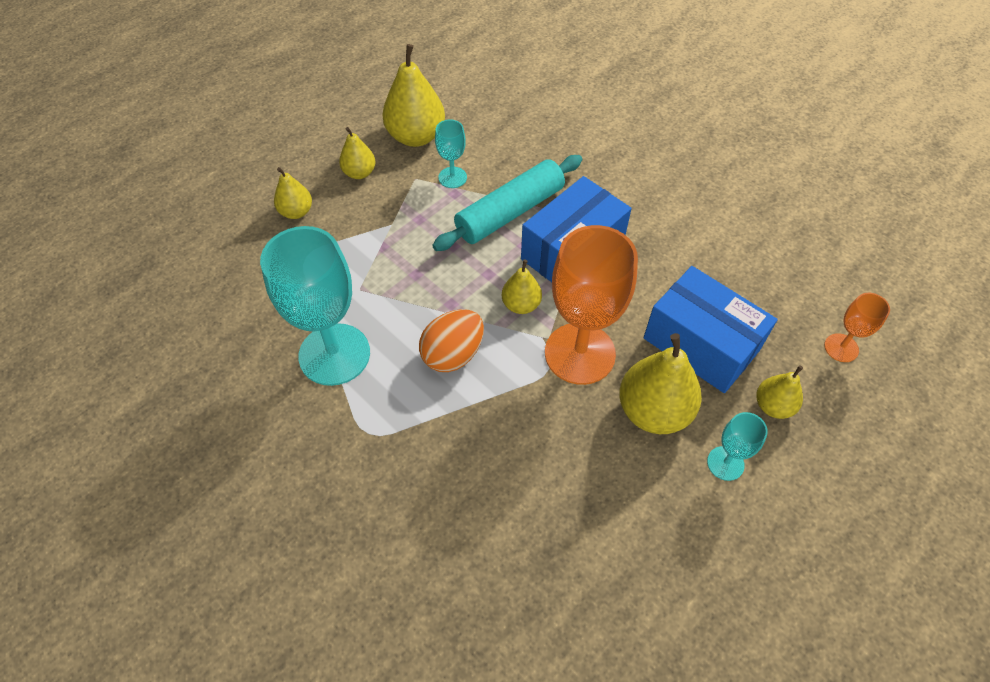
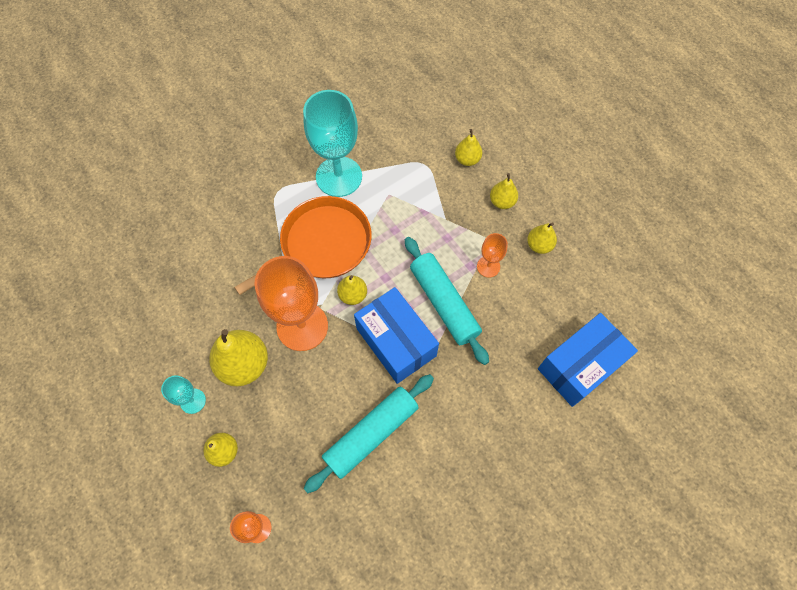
camera: 100 degrees right, 10 degrees up
(416, 136) = (539, 245): yellow pear -> yellow pear, size x0.56
(452, 177) = (488, 266): turquoise goblet -> orange goblet
(453, 354) = (322, 245): orange egg -> orange pan
(690, 258) = (371, 434): none -> turquoise rolling pin
(701, 344) = (288, 415): blue box -> blue box (580, 366)

